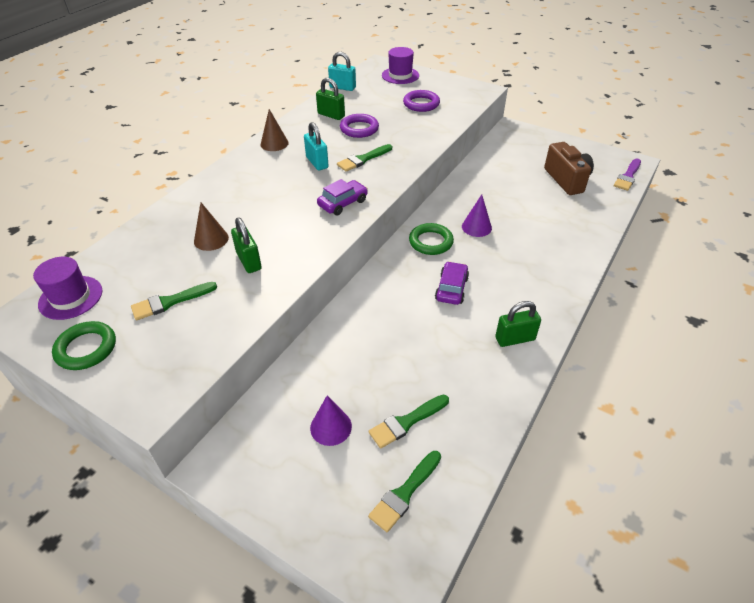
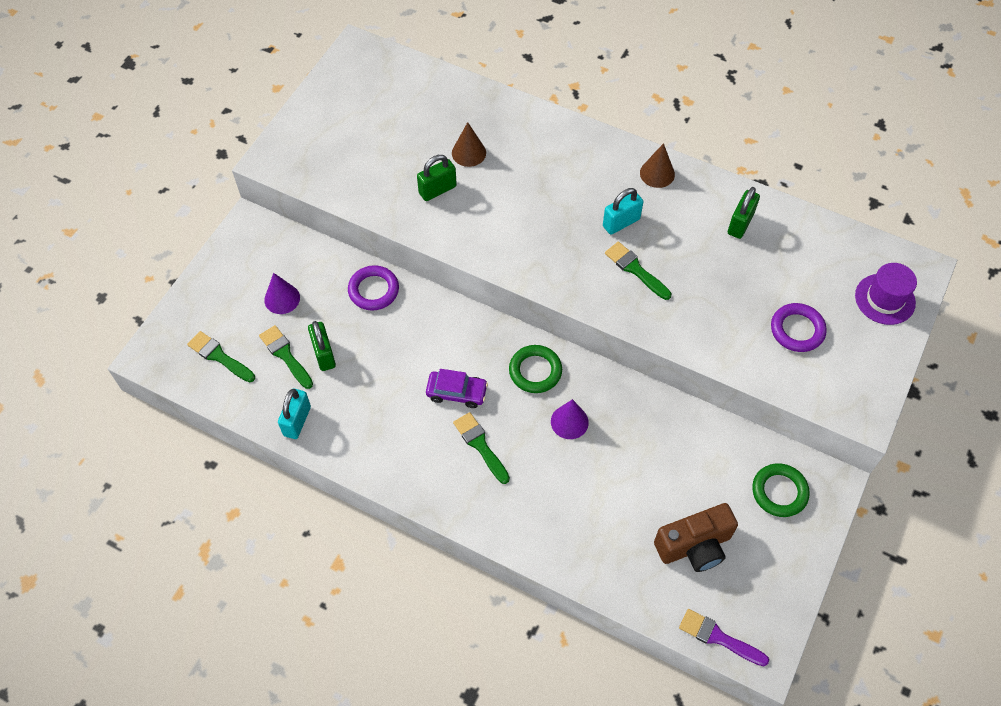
camera: 85 degrees right, 15 degrees up
(71, 297) = (383, 74): purple hat -> none
(86, 348) = (326, 103): green ring -> green ring (779, 492)
(170, 302) = (380, 143): green brush -> green brush (480, 445)
(342, 87) = (824, 228): turquoise padlock -> turquoise padlock (297, 421)
(343, 203) = (541, 257): purple car -> none
(359, 129) = (710, 259): purple ring -> purple ring (373, 290)
(515, 339) = (385, 451): green padlock -> green padlock (324, 354)

